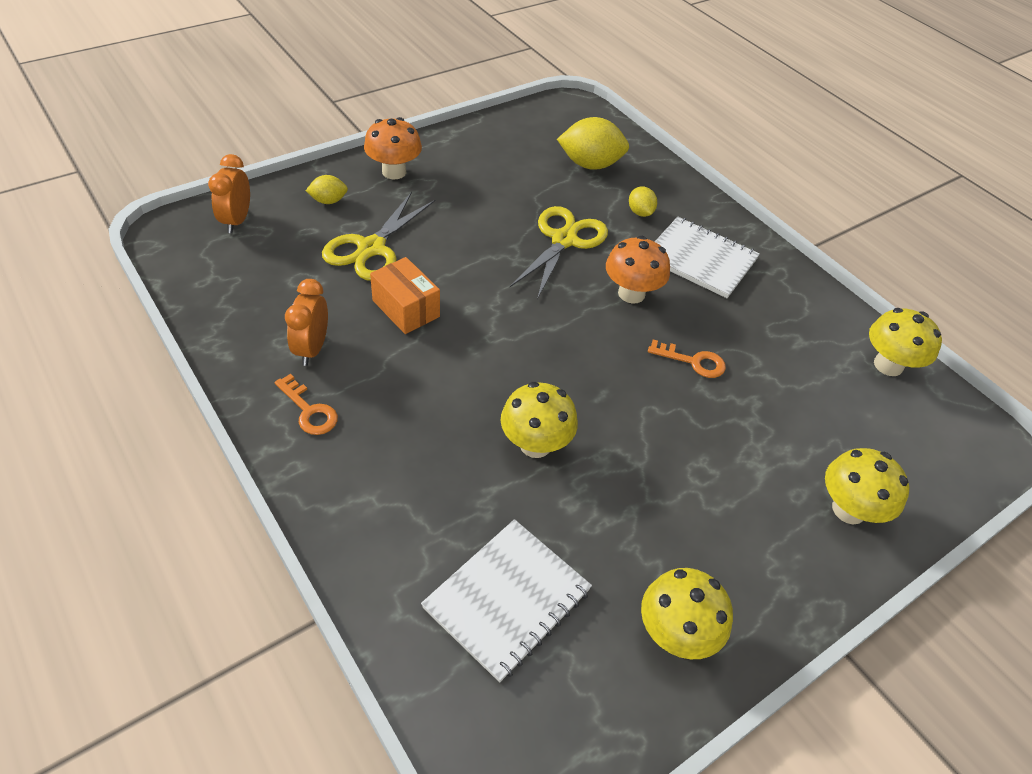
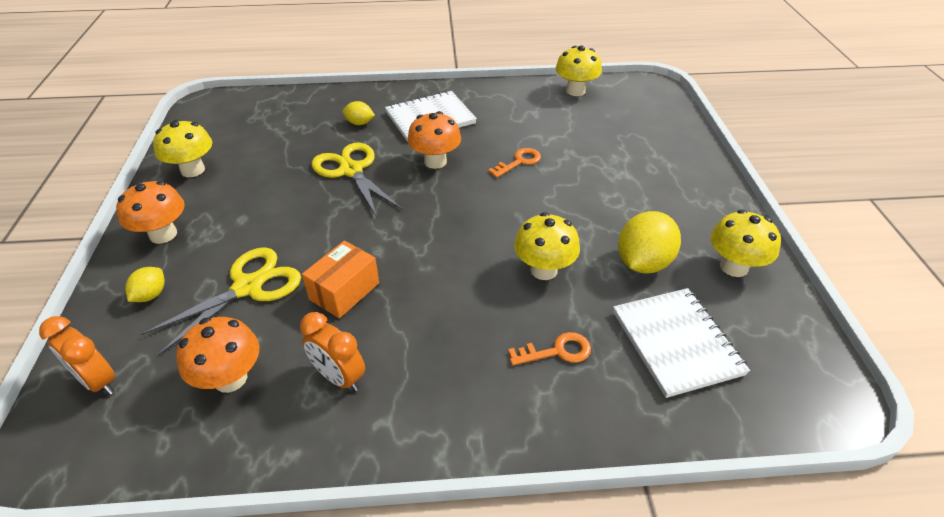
camera: 55 degrees left, 5 degrees down
(276, 286) = (230, 378): none -> orange mushroom
(309, 410) = (414, 406): orange key -> orange key (557, 351)
(371, 248) = (248, 287): yellow scissors -> yellow scissors turned 105 degrees counterclockwise
(406, 308) = (344, 291): orange box -> orange box turned 45 degrees counterclockwise
(590, 164) = (284, 124): yellow lemon -> yellow lemon (643, 263)
(848, 509) = (672, 154): yellow mushroom -> yellow mushroom (193, 170)

